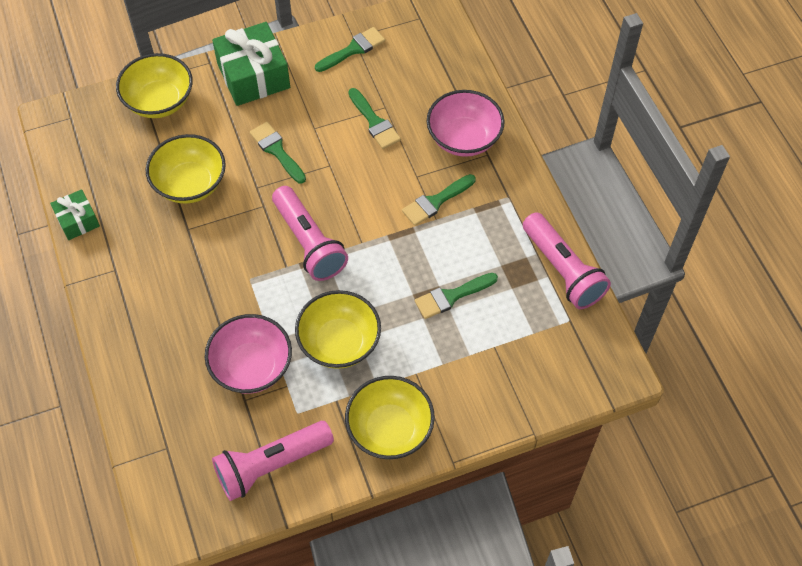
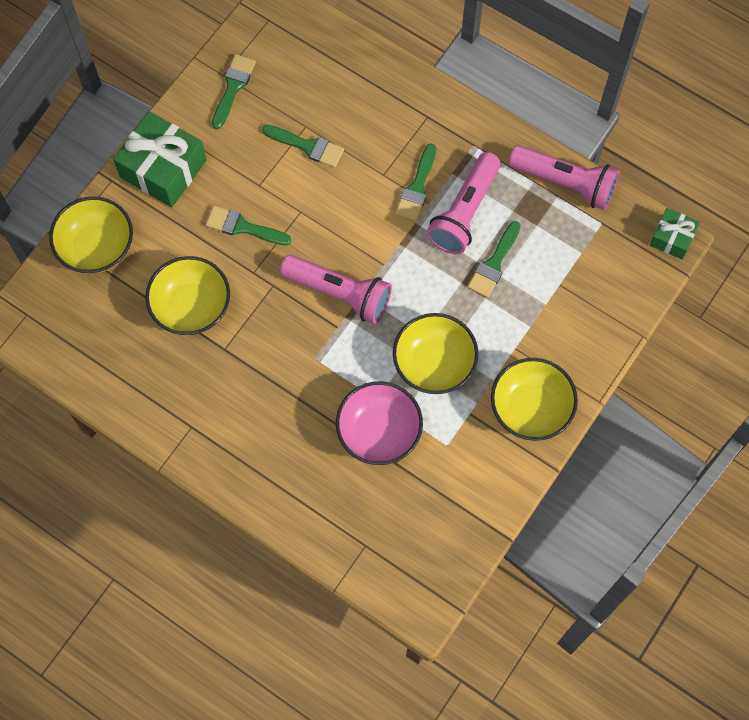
camera: 35 degrees left, 10 degrees up
(77, 220) = (119, 405): green gift -> green gift (672, 238)
(271, 465) = (460, 501): pink flashlight -> pink flashlight (464, 212)
(464, 138) = (396, 114): pink bowl -> none

